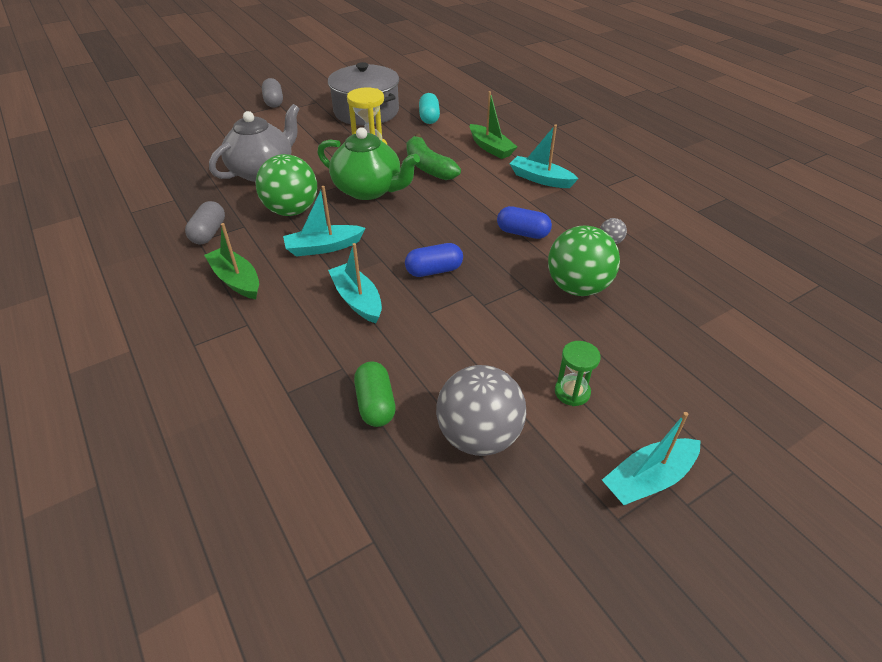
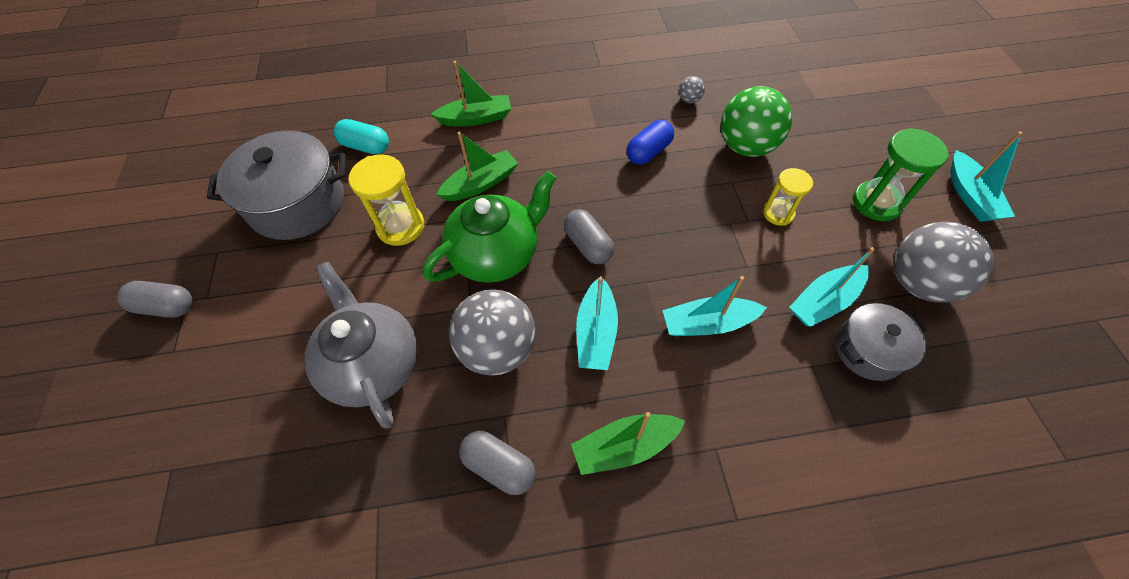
camera: 65 degrees left, 15 degrees up
(292, 211) = (498, 349): green ball -> grey ball
(375, 404) = (868, 350): green capsule -> grey pot
(401, 226) = (588, 245): none -> grey capsule
(428, 167) = (481, 184): green banana -> green boat
(434, 271) = (682, 241): blue capsule -> none
(505, 322) = (778, 213): none -> yellow hourglass
(540, 179) = (562, 104): turquoise boat -> turquoise boat (824, 301)
(572, 392) = (876, 203): green hourglass -> green hourglass, size x1.55

